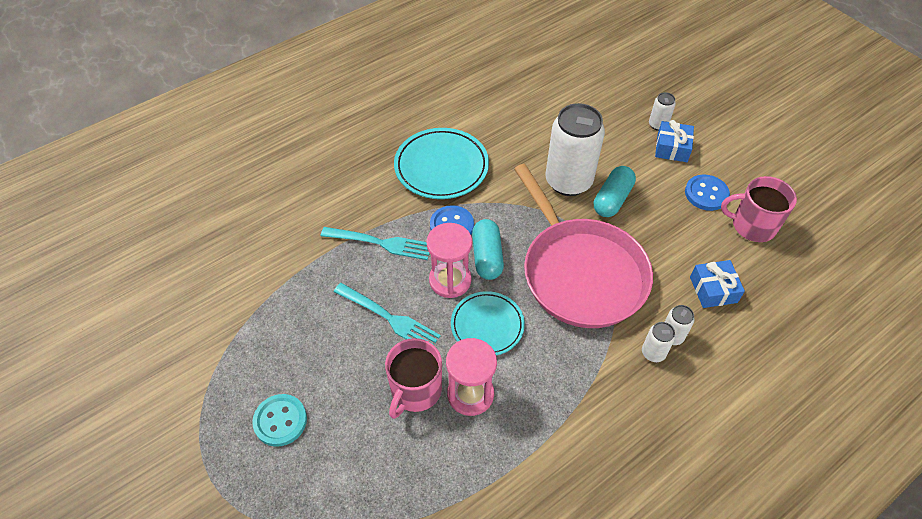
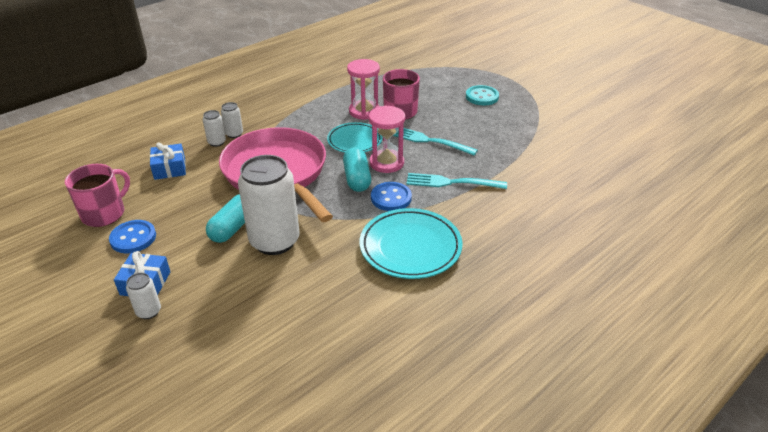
camera: 175 degrees right, 15 degrees down
(752, 226) = (104, 213): pink mug -> pink mug turned 60 degrees counterclockwise

